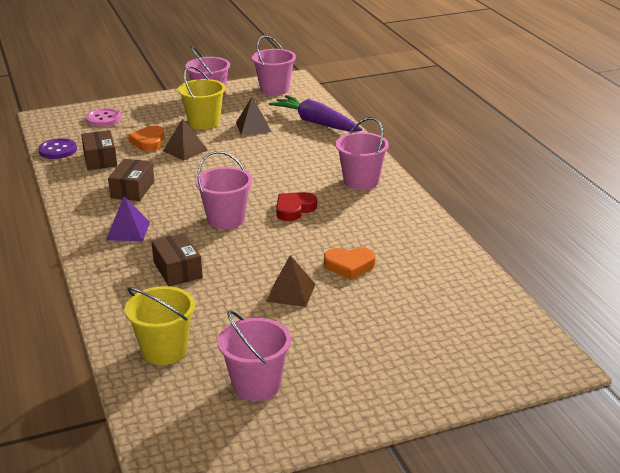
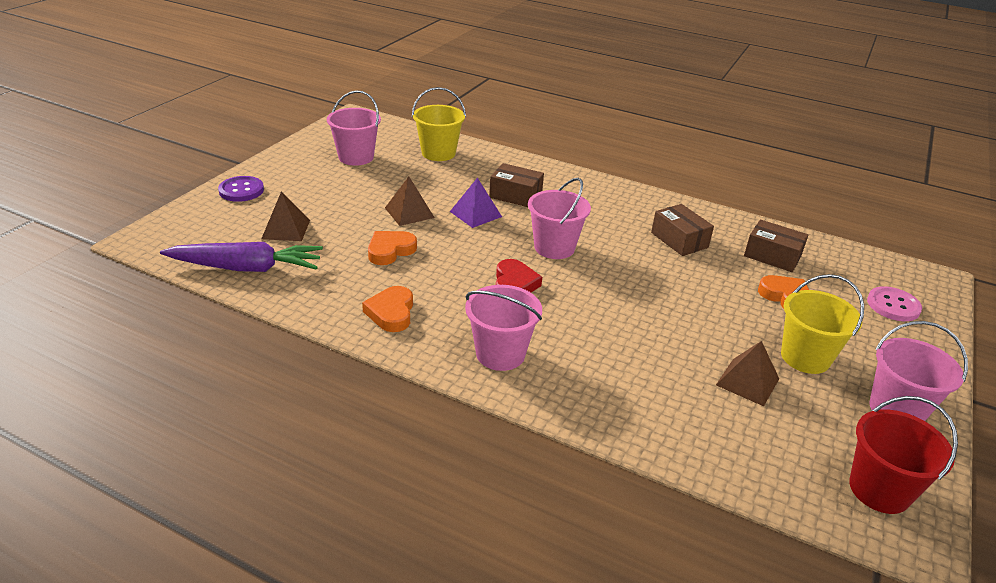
camera: 135 degrees right, 5 degrees up
(58, 150) = (824, 248): purple button -> purple button (241, 190)
(128, 231) = (605, 206): purple pyramid -> purple pyramid (476, 214)
(185, 150) = (735, 305): brown pyramid -> brown pyramid (286, 229)
(274, 89) = (879, 490): pink bucket -> red bucket
(316, 122) = (700, 438): purple carrot -> purple carrot (247, 268)
(400, 225) = (391, 313): none -> orange heart

